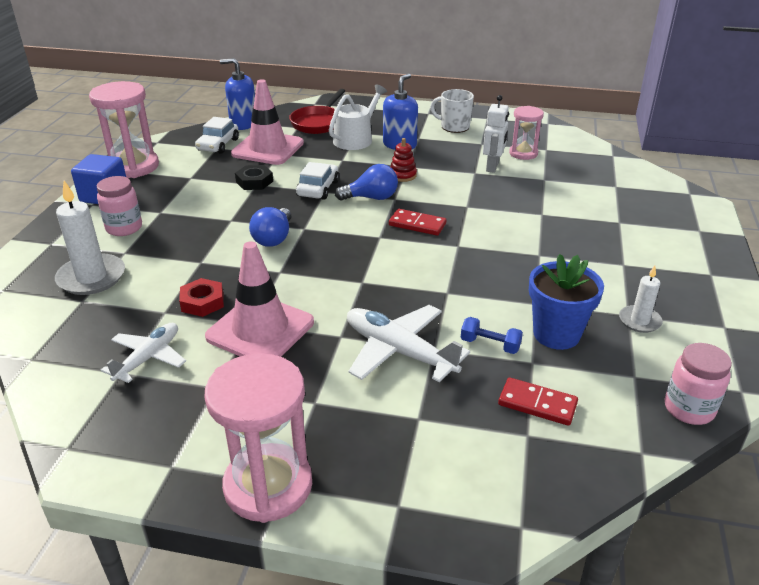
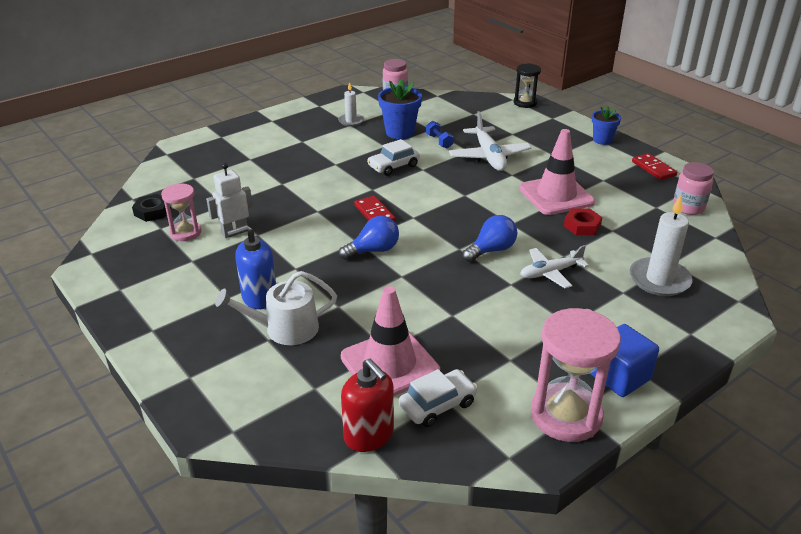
camera: 140 degrees left, 0 degrees up
(124, 228) = (613, 320): pink jar -> pink jar (688, 207)
(148, 358) = (636, 208): white plane -> white plane (550, 273)
(243, 124) = (369, 435): blue soap dispenser -> red soap dispenser
(254, 182) = (451, 319): black nut -> black nut (152, 211)
(268, 486) = (602, 140): pink hourglass -> blue flower pot
(318, 123) = (282, 382): red pan -> none
(318, 188) = (403, 281): white car -> white car (393, 166)
(371, 198) = (373, 250): blue light bulb -> blue light bulb turned 120 degrees clockwise
(402, 175) = (315, 260): red stacking toy -> none
(454, 127) = (171, 294): white mug -> none
(488, 527) = (525, 103): none -> black hourglass
(537, 404) = (453, 118): red domino -> red domino (653, 169)

